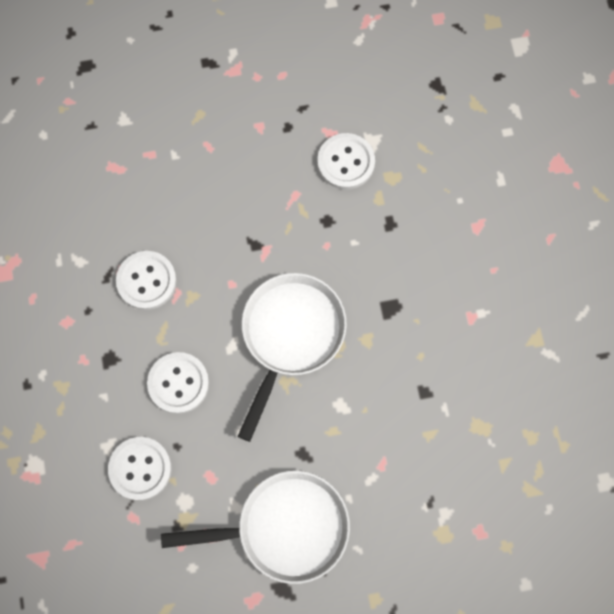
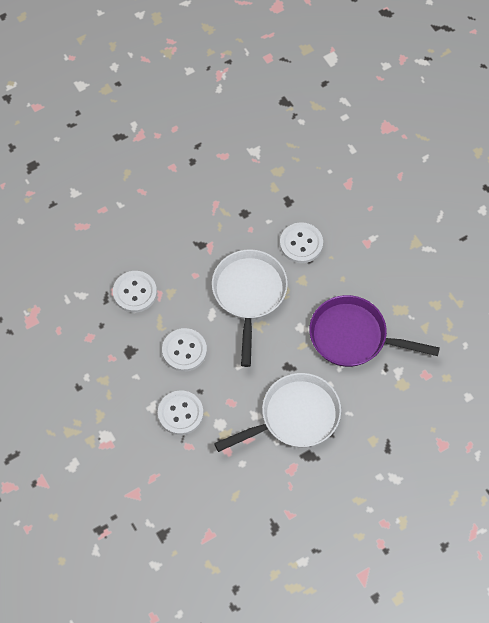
camera: 20 degrees left, 10 degrees down
(346, 162) = (242, 171): white button -> white button (301, 244)
(404, 443) = (354, 337): none -> purple pan

